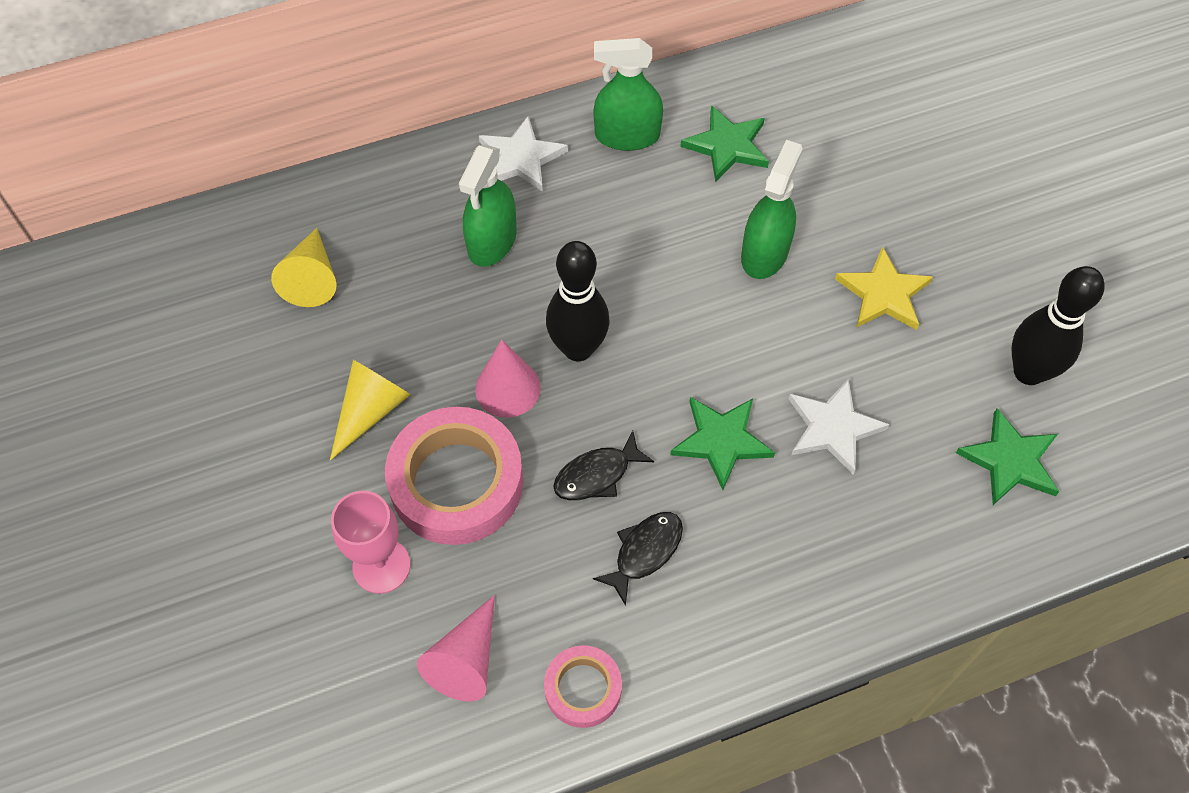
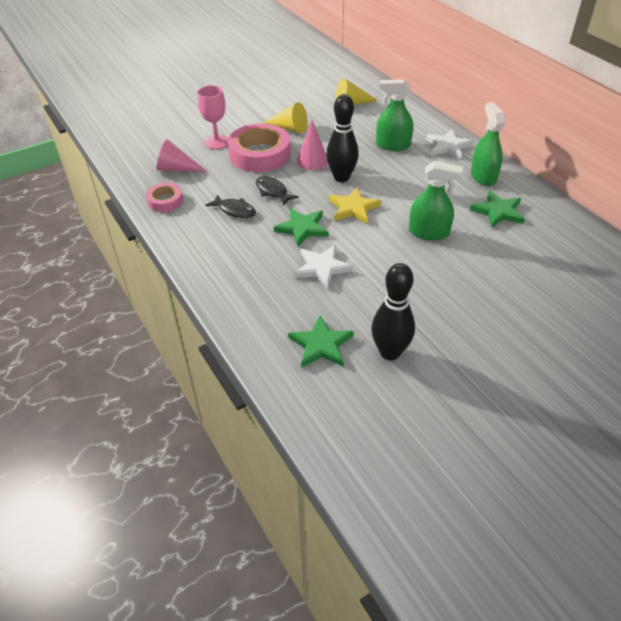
camera: 80 degrees right, 15 degrees down
(883, 294) = (422, 282): yellow star -> yellow star (353, 208)

